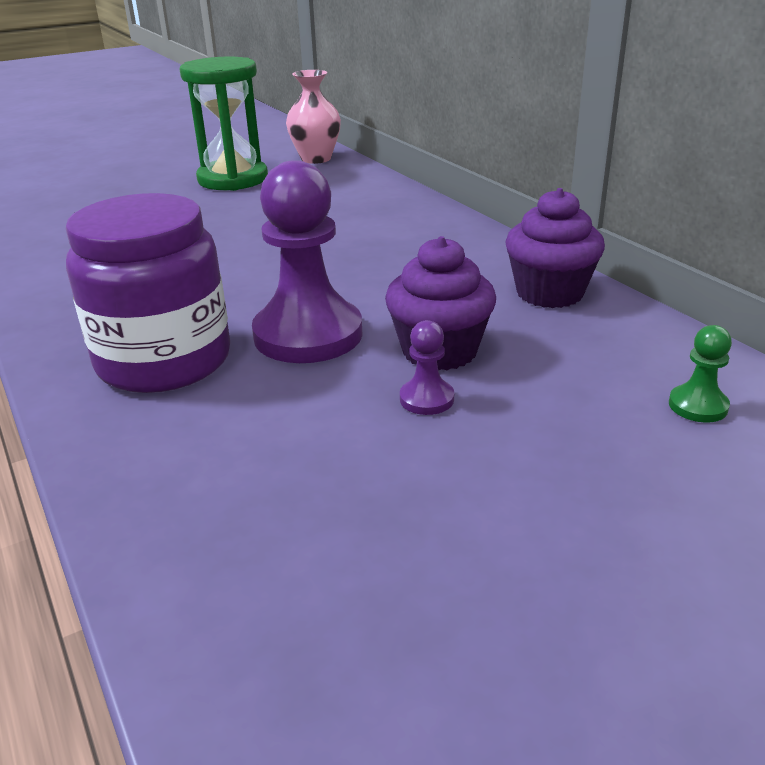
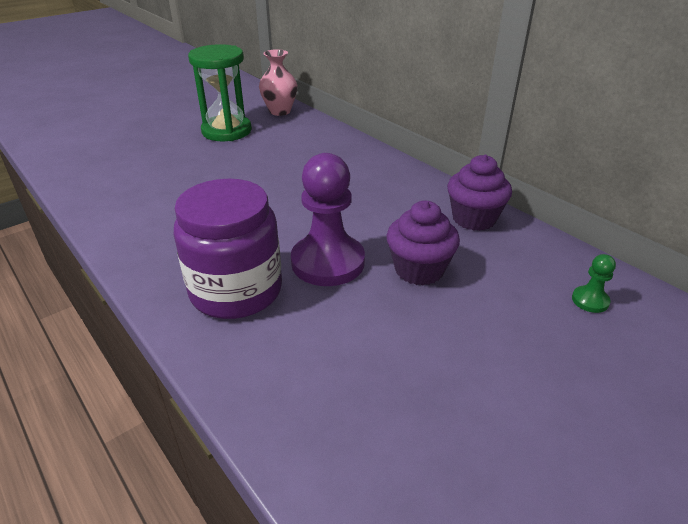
camera: 10 degrees left, 5 degrees up
(426, 399) = (423, 308): purple pawn -> none

